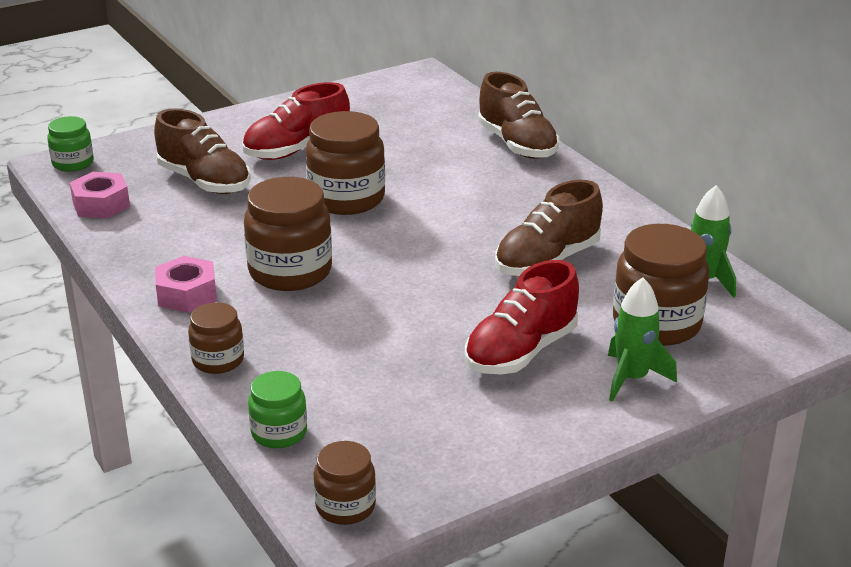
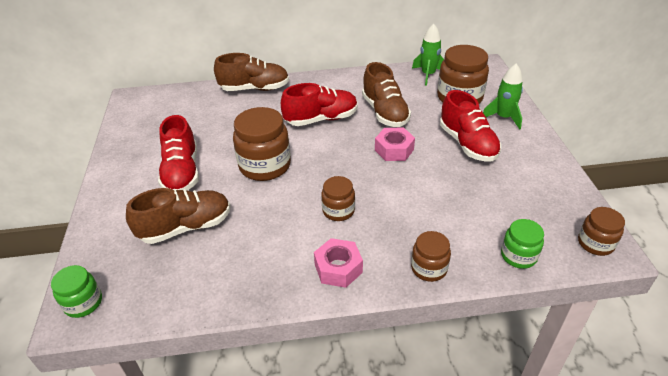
camera: 65 degrees left, 10 degrees up
(101, 204) = (171, 295): pink nut -> pink nut (394, 150)
(290, 271) = (338, 211): brown jar -> brown jar, size x0.56
(484, 213) = (321, 119): none -> red shoe

